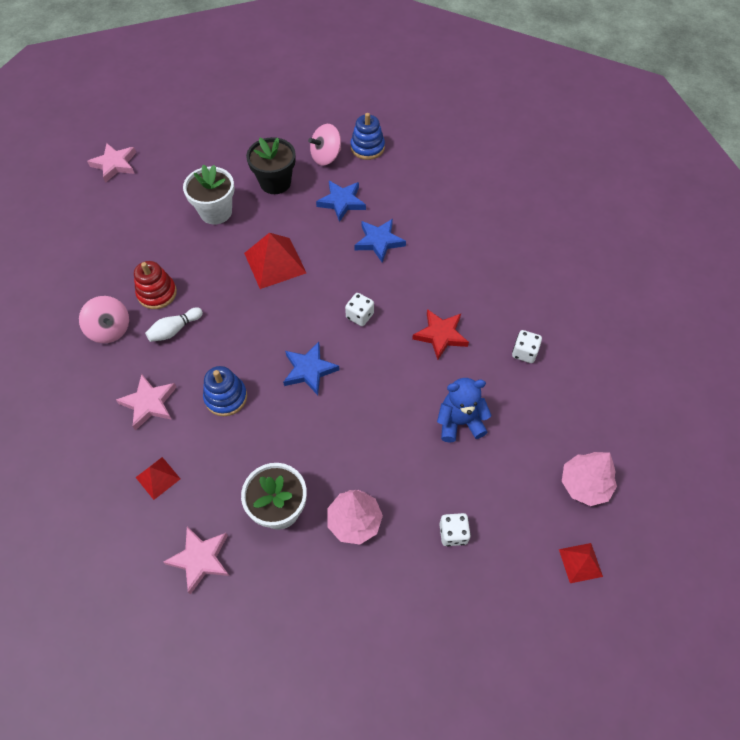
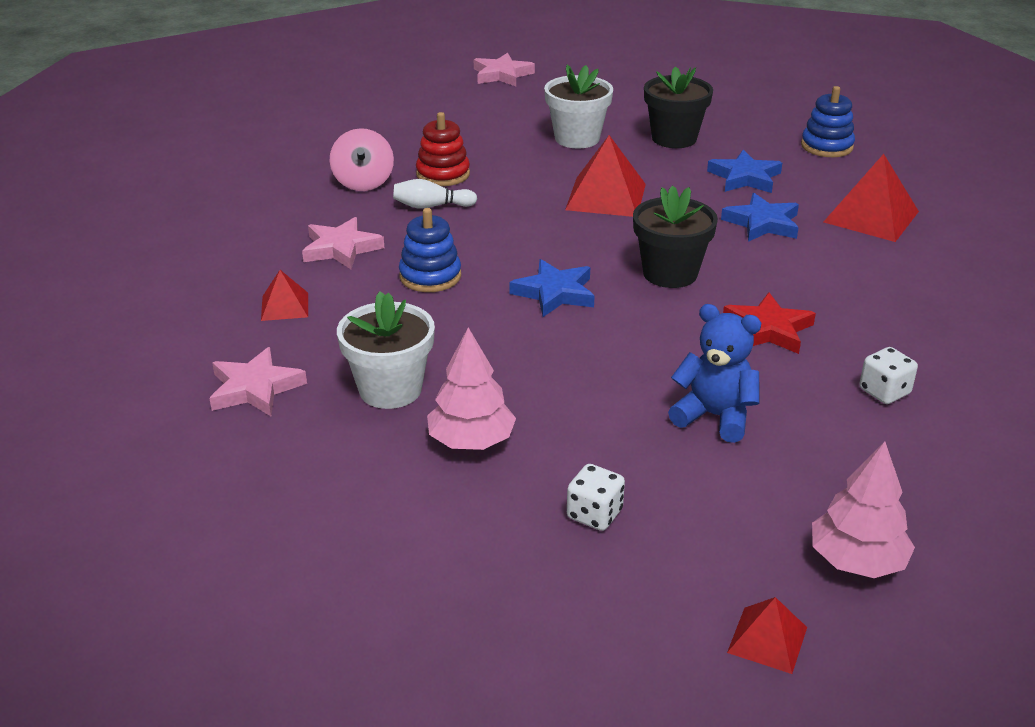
camera: 35 degrees right, 25 degrees down
(326, 157) = (762, 138): pink spinning top -> none
(359, 316) = (670, 273): white dice -> black flower pot
(431, 205) = (871, 216): none -> red pyramid

